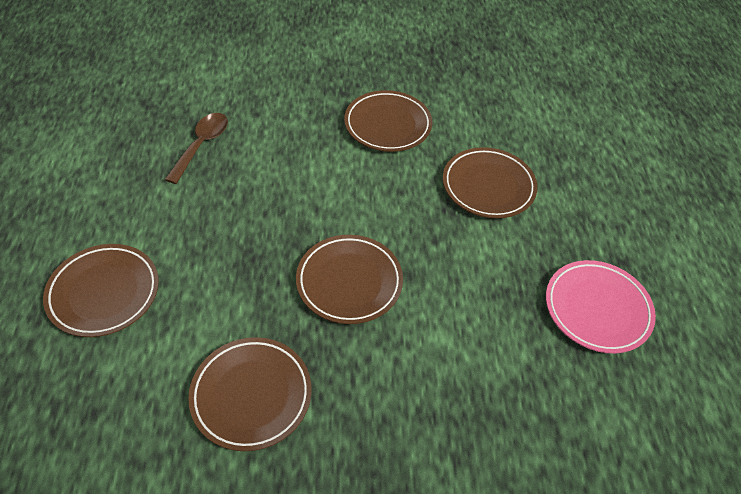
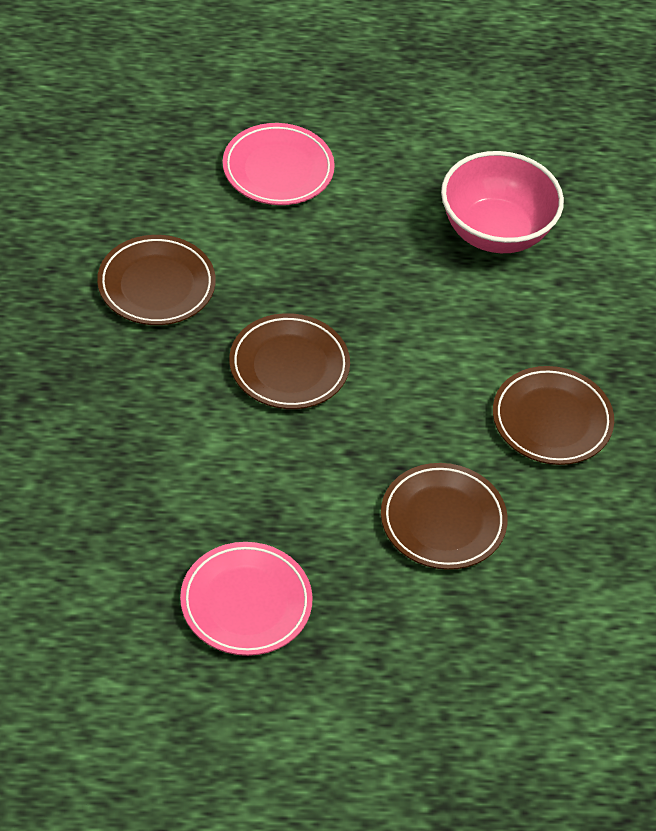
camera: 90 degrees right, 0 degrees up
(104, 293) = (278, 169): brown plate -> pink plate
(201, 145) = (495, 232): brown spoon -> pink bowl

